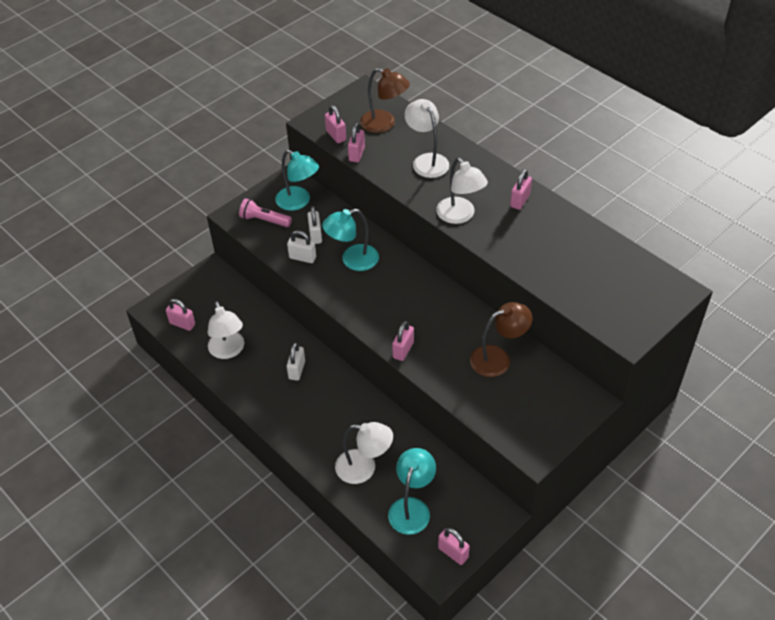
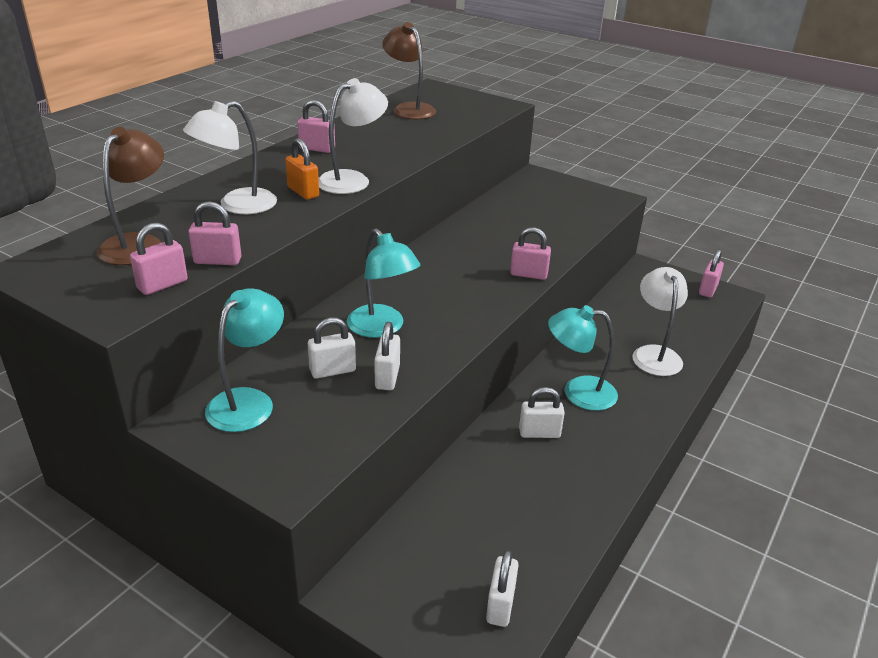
camera: 105 degrees left, 15 degrees down
(182, 324) = (500, 605): pink padlock -> white padlock
(228, 351) = (536, 520): white lamp -> none
(264, 220) = (300, 437): pink flashlight -> none
(412, 507) = (679, 317): turquoise lamp -> turquoise lamp (578, 392)
(443, 190) = (303, 192): none -> orange padlock
(498, 358) = (509, 218): brown lamp -> brown lamp (409, 109)

